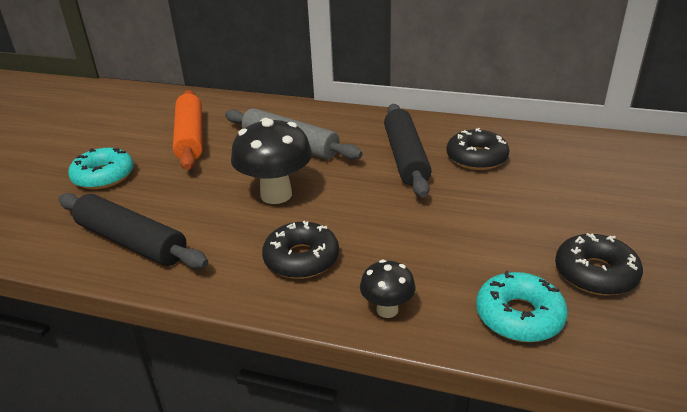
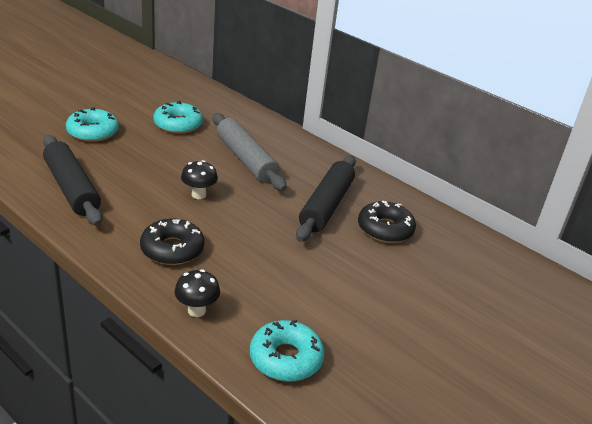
camera: 20 degrees right, 0 degrees up
(190, 137) = (178, 124): orange rolling pin -> turquoise donut
(276, 195) = (198, 195): black mushroom -> black mushroom, size x0.54
(595, 273) = (379, 357): black donut -> none

